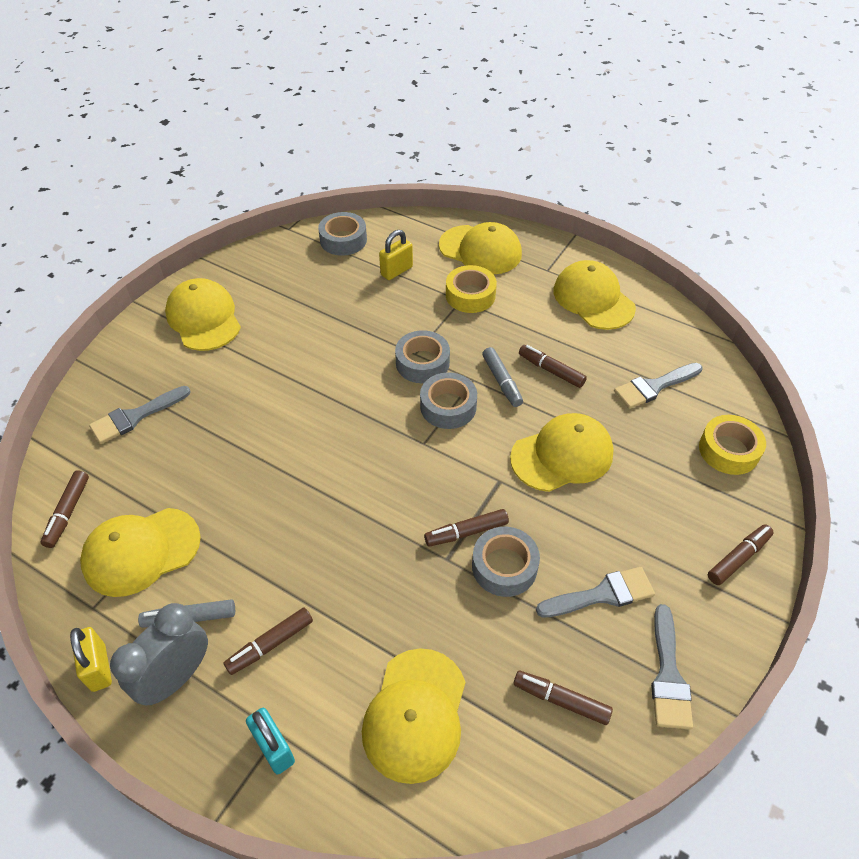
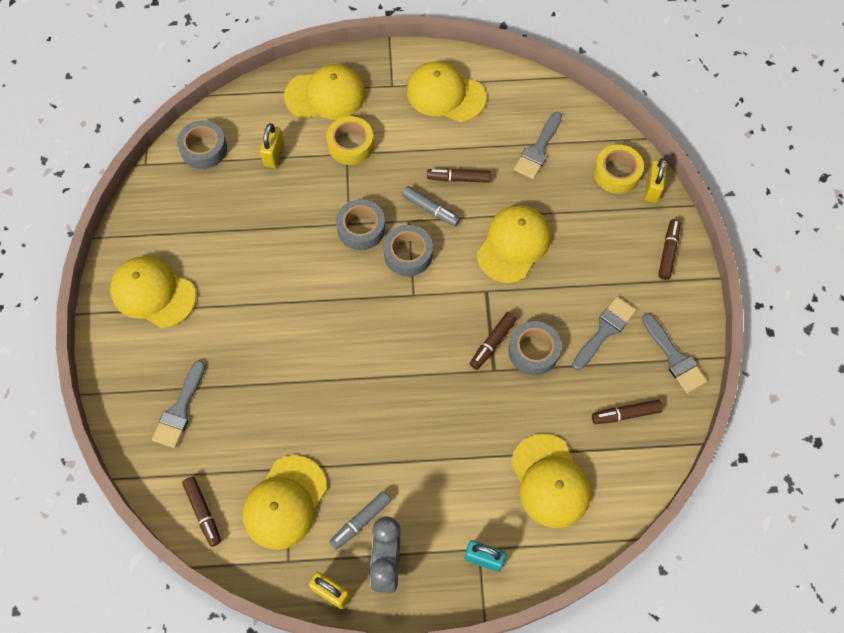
camera: 35 degrees left, 15 degrees up
(270, 644) = (428, 501): brown marker -> none
(761, 486) = (652, 189): none -> yellow padlock

